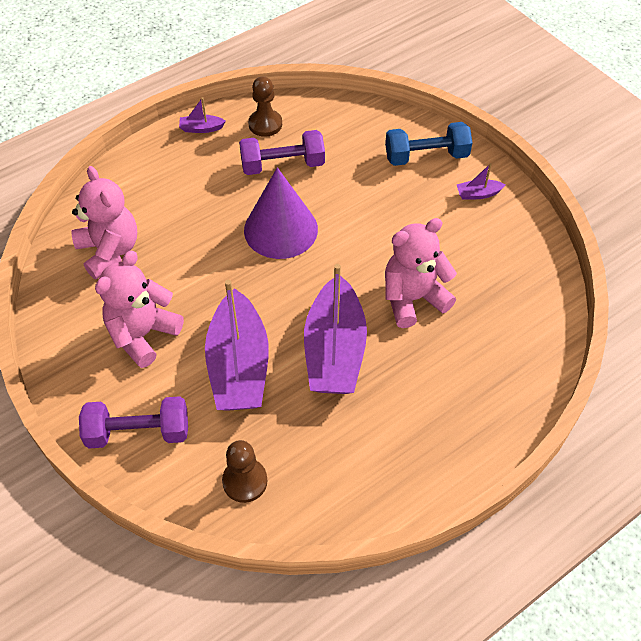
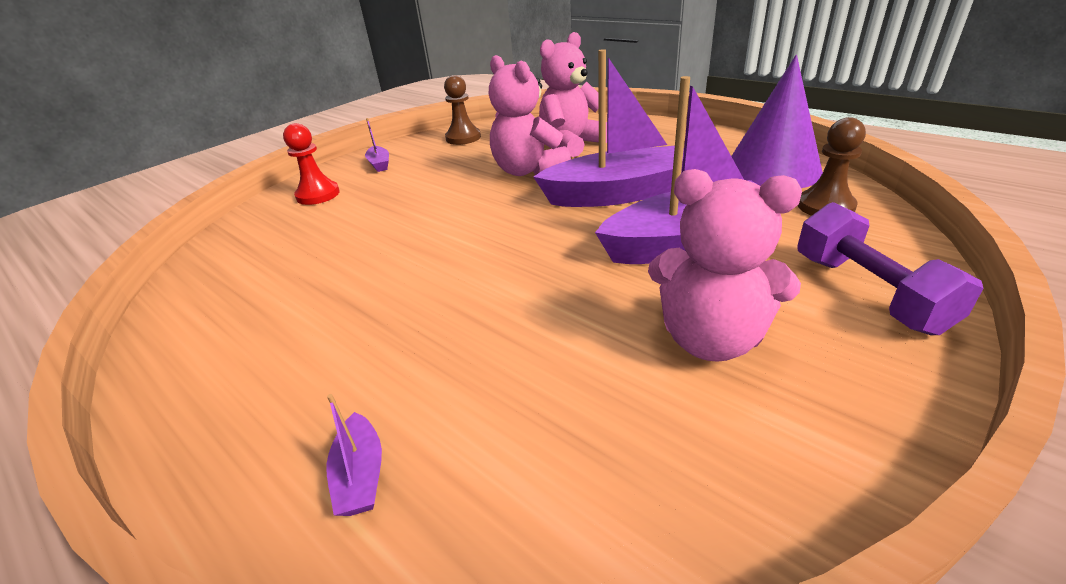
camera: 100 degrees left, 20 degrees down
(109, 251) = (552, 452): pink teddy bear -> pink teddy bear (571, 144)
(201, 128) = (183, 410): purple boat -> purple boat (361, 475)
(265, 124) = (207, 327): brown pawn -> brown pawn (463, 138)
(280, 229) = (448, 262): purple cone -> purple cone (772, 170)
(282, 165) = (315, 288): purple dumbbell -> none
(426, 156) = (318, 195): blue dumbbell -> red pawn

